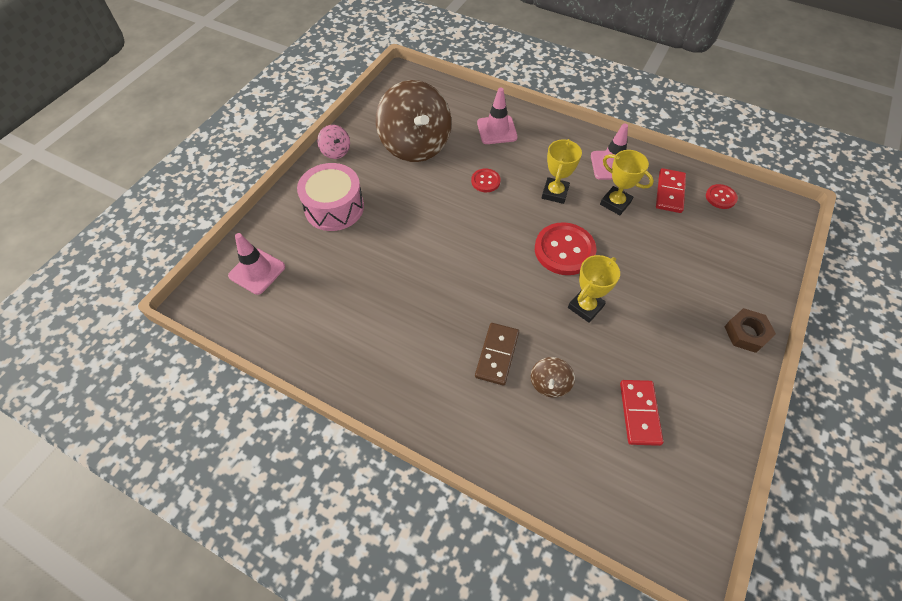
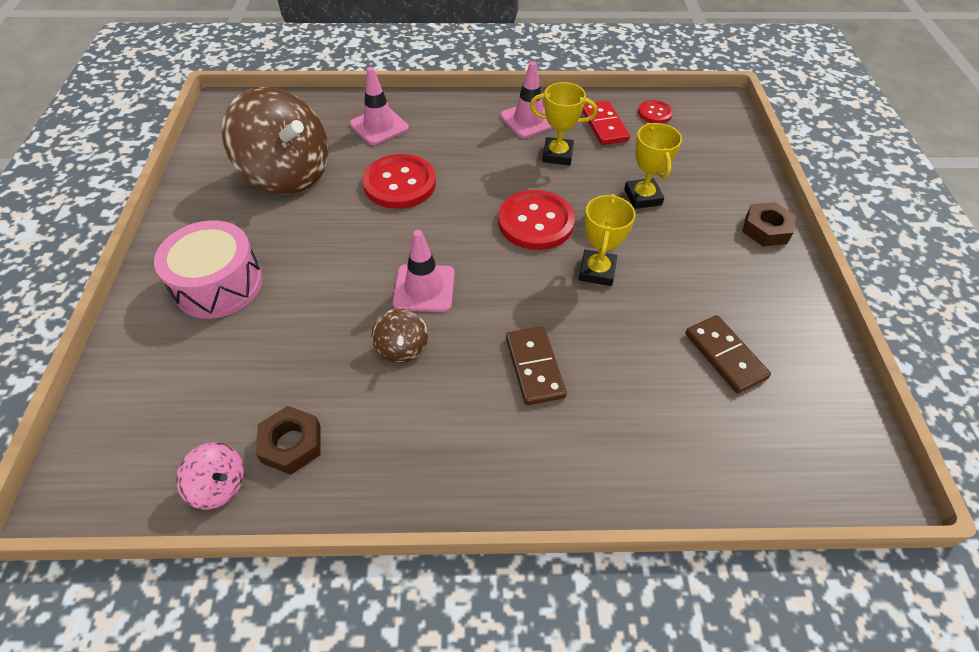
camera: 30 degrees left, 5 degrees down
(257, 271) = (146, 410): pink traffic cone -> pink traffic cone (424, 288)
(322, 331) = (291, 444): none -> brown nut
(336, 151) = (182, 217): pink spinning top -> pink spinning top (220, 485)
(485, 181) = (400, 183): red button -> red button, size x1.90
(549, 384) = (613, 371): brown spinning top -> brown spinning top (402, 348)
(555, 193) = (487, 168): yellow trophy -> yellow trophy (642, 197)
(639, 413) = (725, 355): red domino -> brown domino

